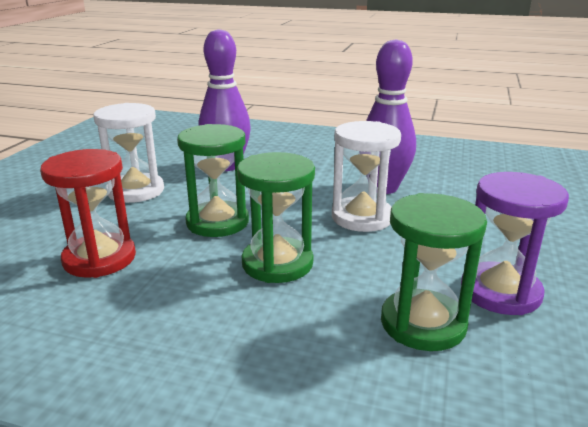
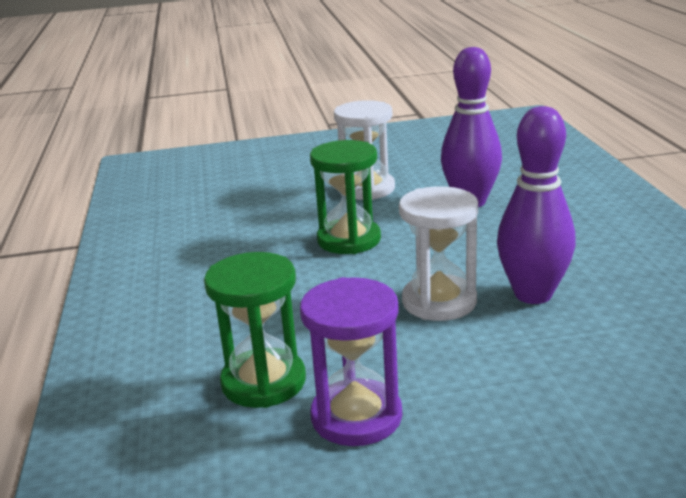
camera: 65 degrees right, 0 degrees up
(99, 258) = (248, 222): red hourglass -> none
(277, 263) = (304, 288): green hourglass -> none

